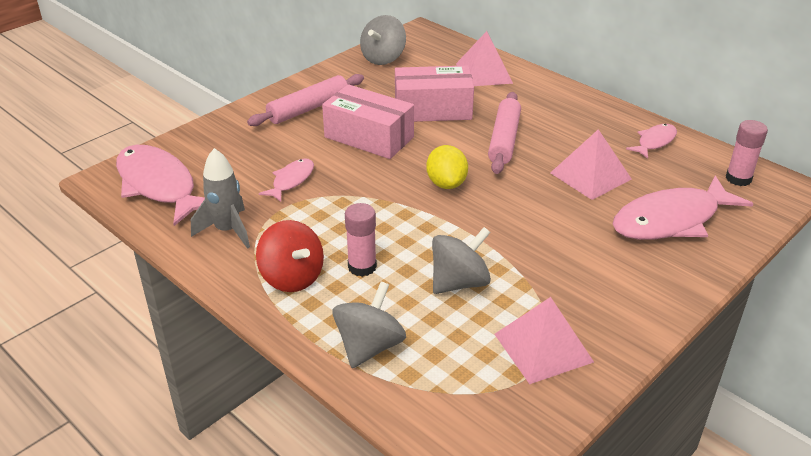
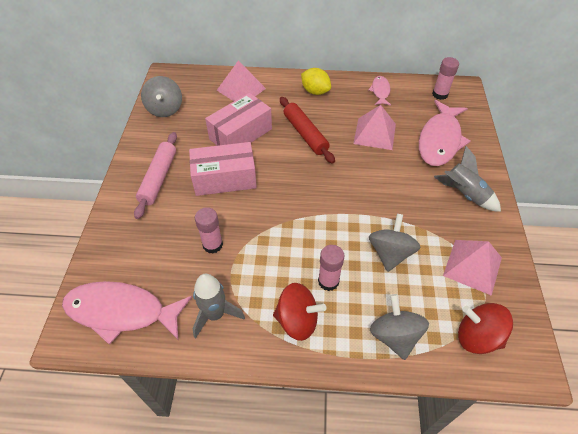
camera: 40 degrees left, 15 degrees up
(291, 180) = (212, 245): pink fish -> pink glue stick
(446, 183) = (308, 186): yellow lemon -> yellow lemon (315, 91)
(459, 405) = (477, 337): none -> red spinning top
(504, 140) = (305, 134): pink rolling pin -> red rolling pin
(629, 283) = (464, 194): none -> grey rocket

